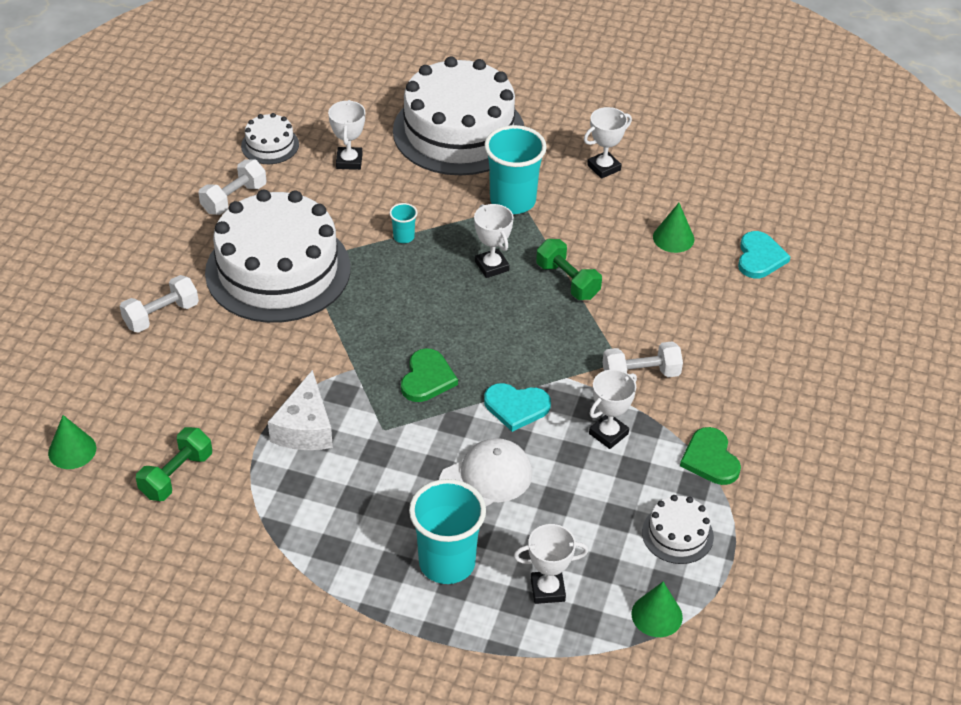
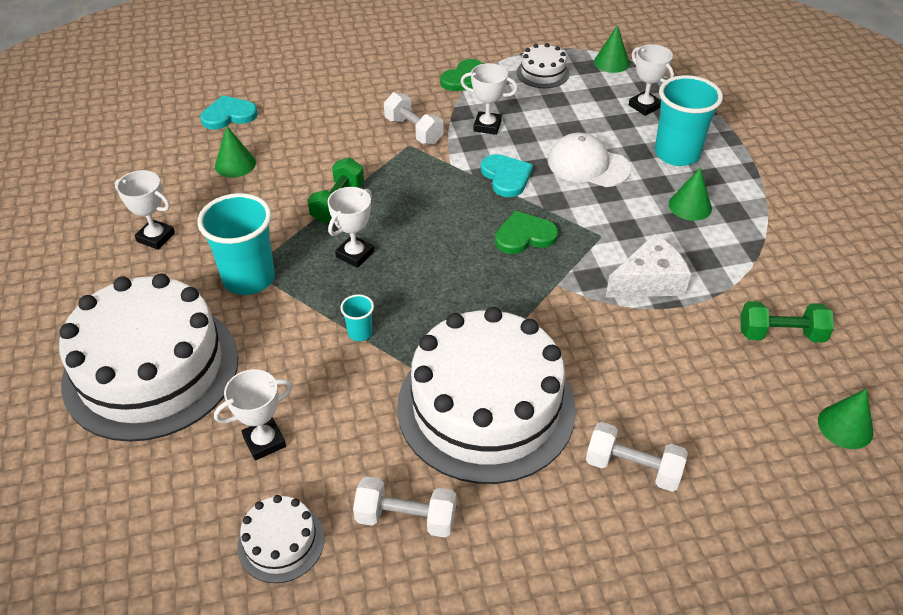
camera: 120 degrees left, 0 degrees up
(365, 520) = (690, 206): none -> green cone

